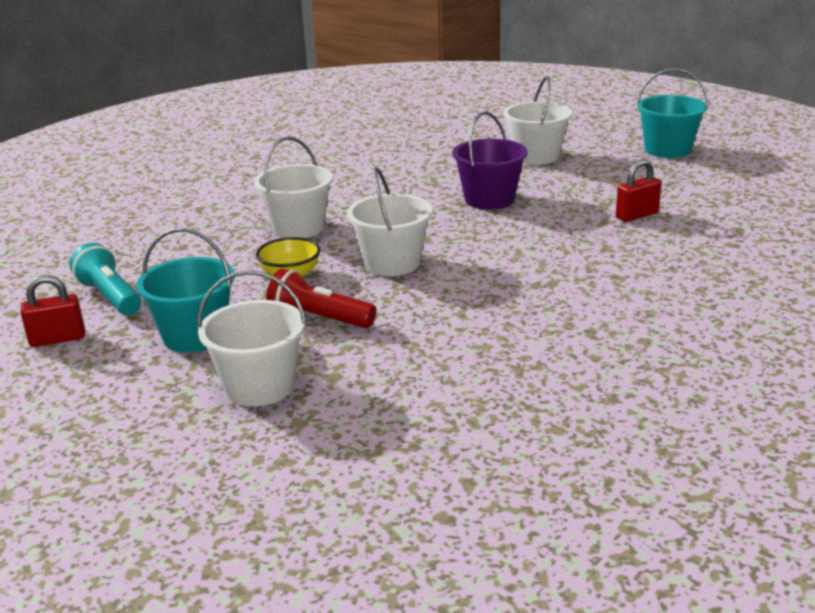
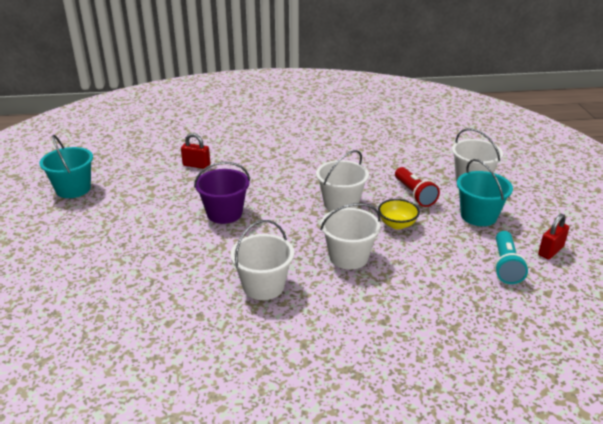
camera: 135 degrees left, 5 degrees up
(57, 339) = (550, 251): red padlock -> red padlock turned 75 degrees counterclockwise
(536, 156) = (129, 229): white bucket -> white bucket (263, 286)

